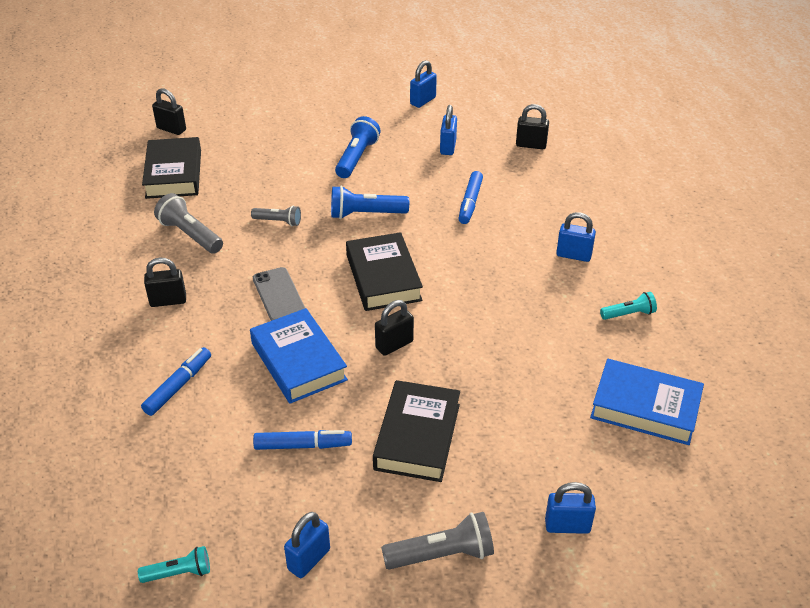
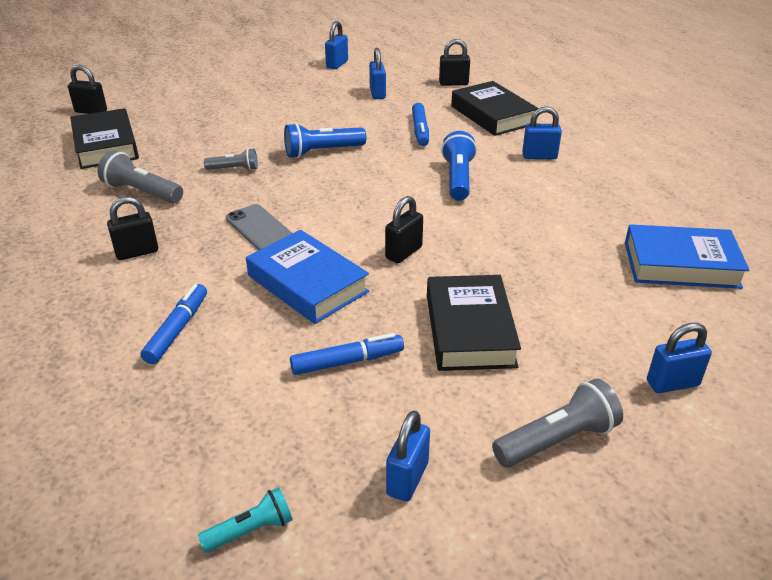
camera: 15 degrees left, 5 degrees down
(356, 157) = (293, 111): blue flashlight -> blue flashlight (458, 178)
(383, 278) = (364, 199): black book -> black book (492, 115)
(629, 314) = (617, 193): turquoise flashlight -> none

